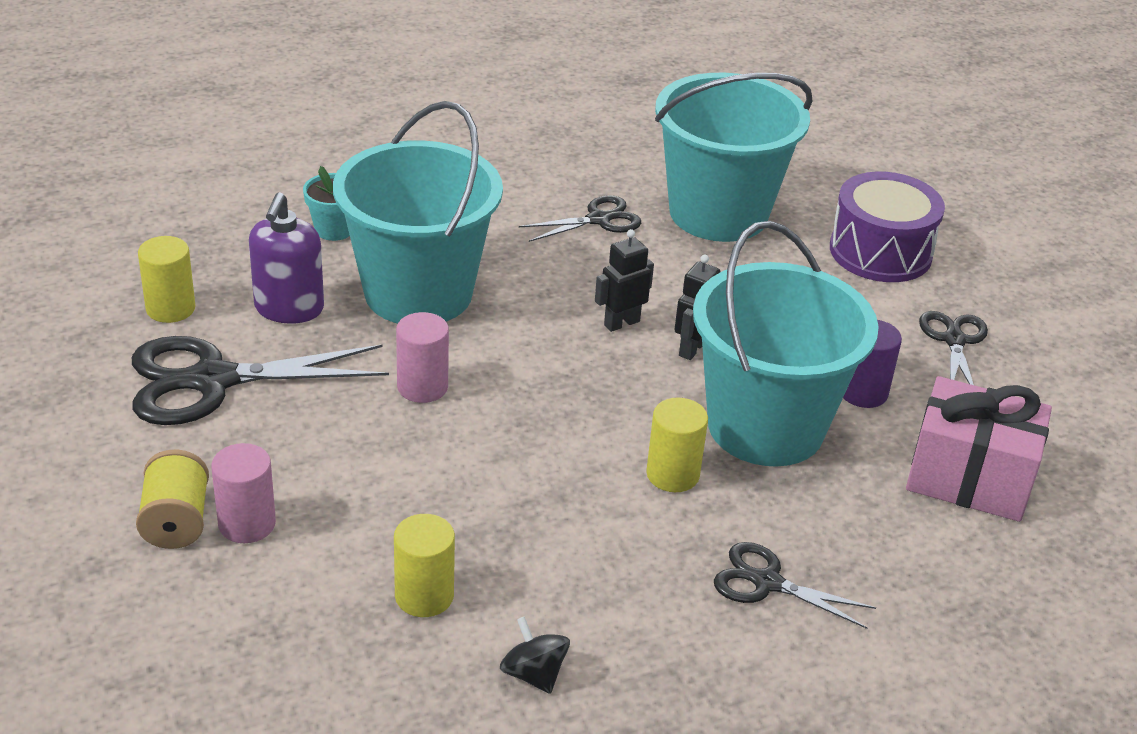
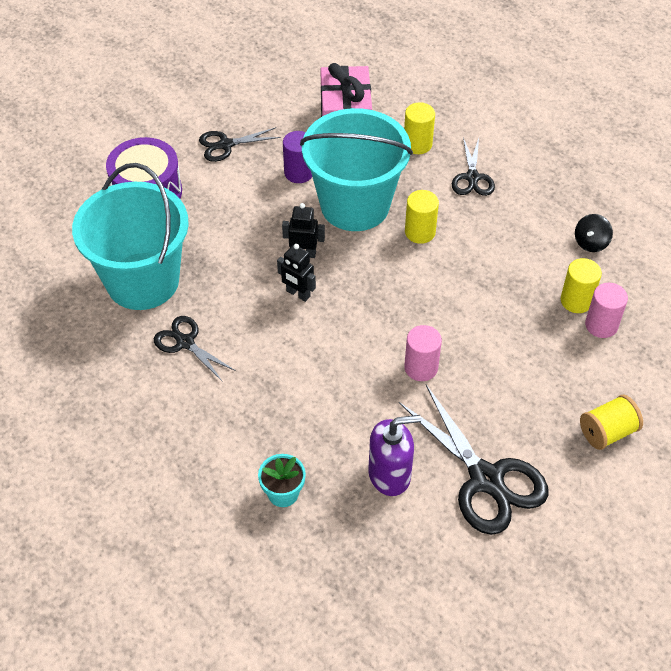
camera: 110 degrees left, 15 degrees up
(170, 308) = (432, 545): yellow cylinder -> yellow cylinder (417, 144)
(247, 524) = (585, 398): pink cylinder -> pink cylinder (601, 325)
(418, 293) = (329, 409): turquoise bucket -> none

